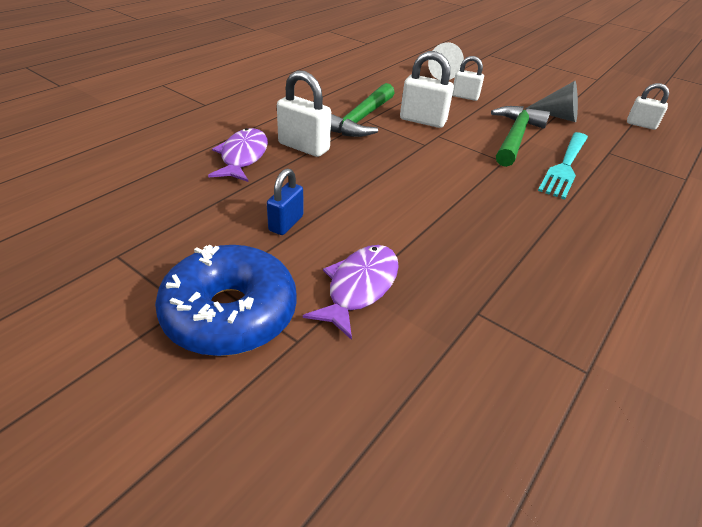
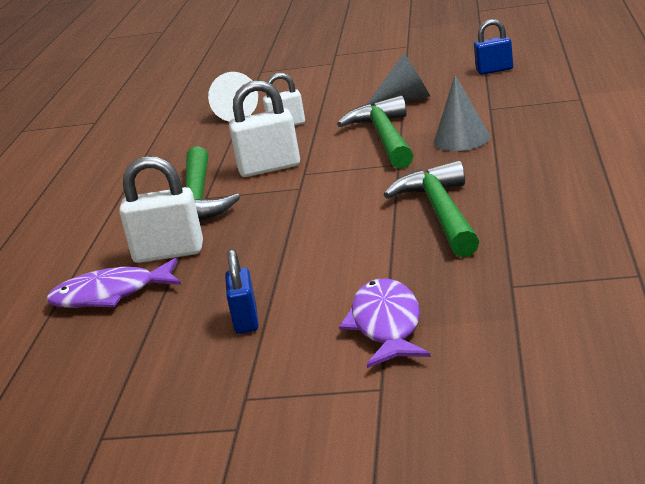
camera: 25 degrees left, 15 degrees down
(230, 313) = (291, 407): blue donut -> none
(243, 157) = (110, 295): purple fish -> purple fish turned 75 degrees counterclockwise
(491, 217) = (441, 213): none -> green hammer
(565, 166) = (461, 139): turquoise fork -> grey cone
(641, 125) = (494, 70): white padlock -> blue padlock

